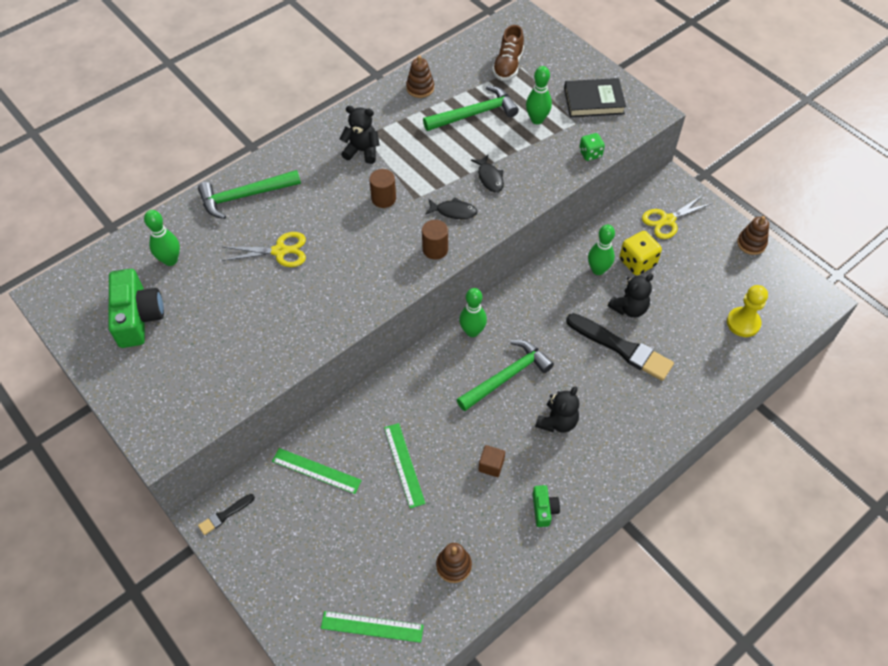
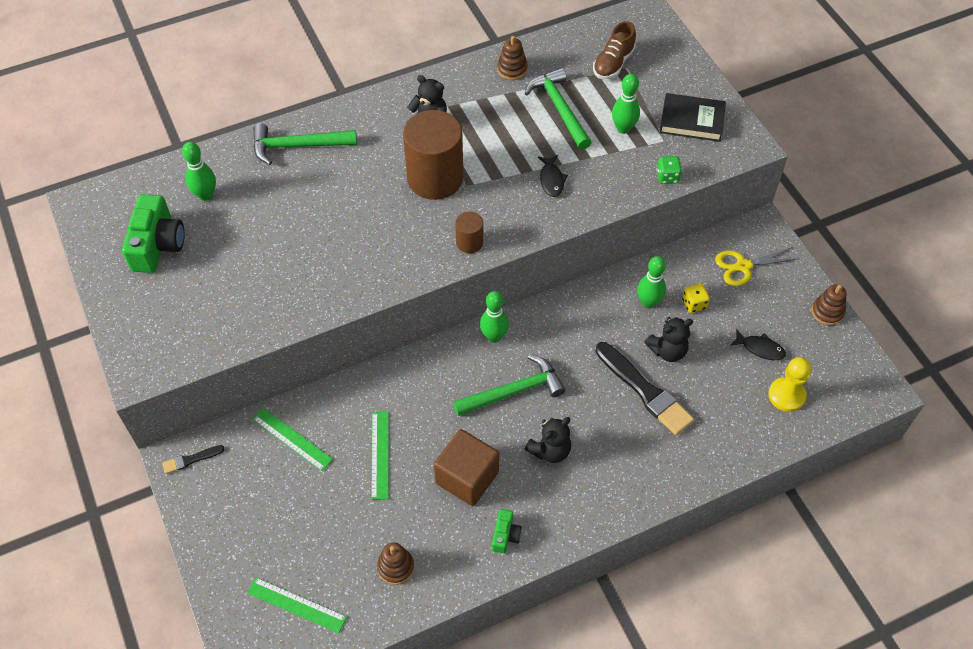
camera: 15 degrees right, 0 degrees up
(280, 251) = (314, 209): yellow scissors -> none
(383, 198) = (435, 178): brown cylinder -> brown cylinder, size x2.14
(453, 211) = (502, 207): black fish -> black fish (760, 348)
(474, 114) = (559, 108): green hammer -> green hammer turned 105 degrees counterclockwise
(491, 465) = (467, 477): brown cube -> brown cube, size x2.11
(637, 262) = (694, 304): yellow dice -> yellow dice, size x0.64

